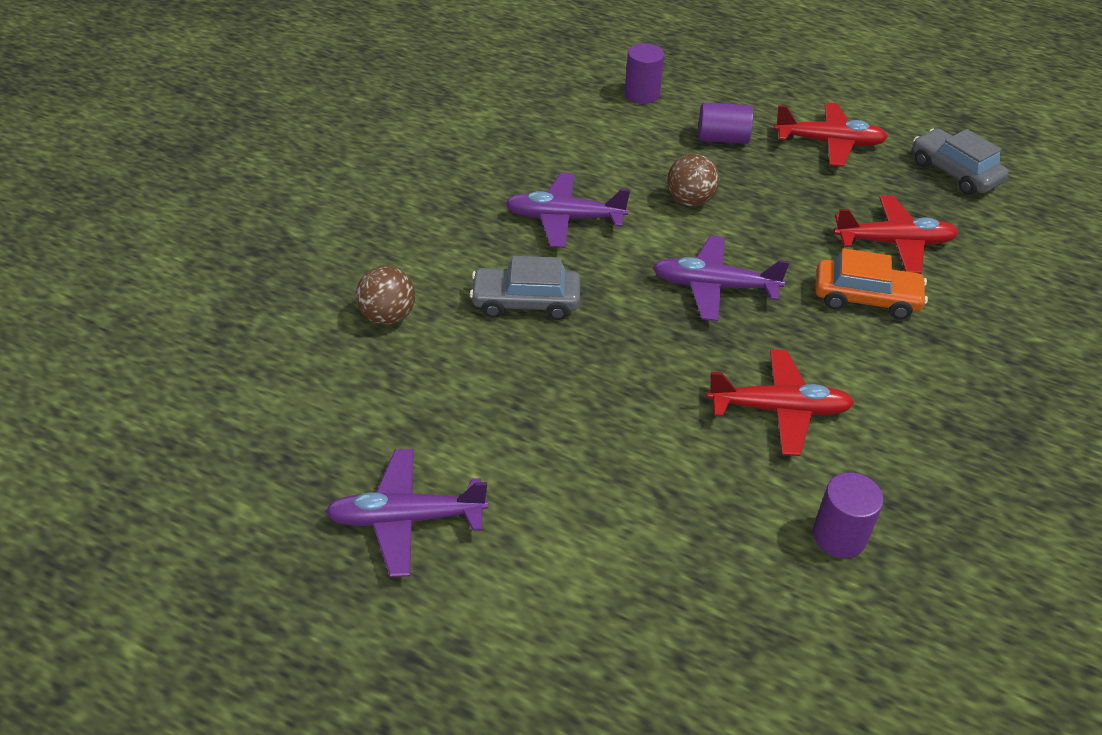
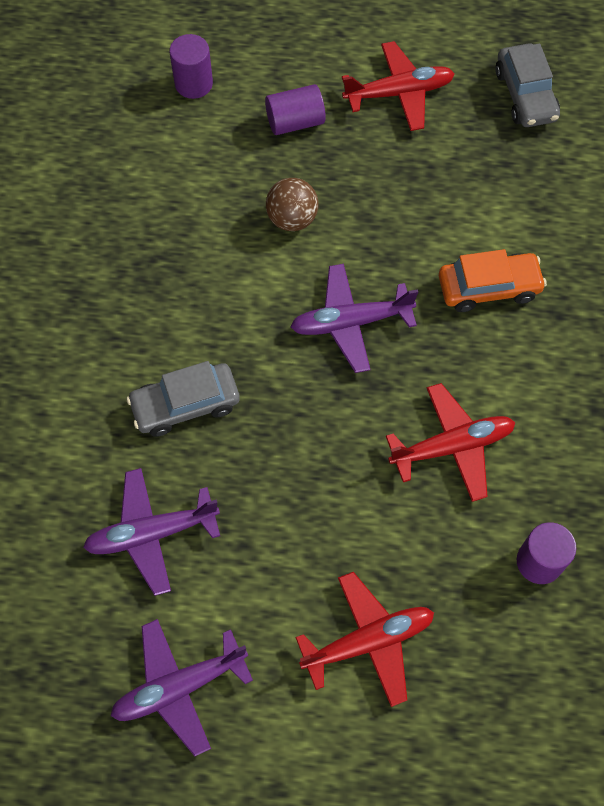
camera: 20 degrees left, 20 degrees up
(388, 316) = (63, 470): brown ball -> none
(564, 218) = (180, 285): purple plane -> purple plane (151, 533)
(894, 243) = (495, 208): red plane -> red plane (368, 641)
(954, 172) = (525, 95): grey car -> grey car turned 135 degrees counterclockwise

